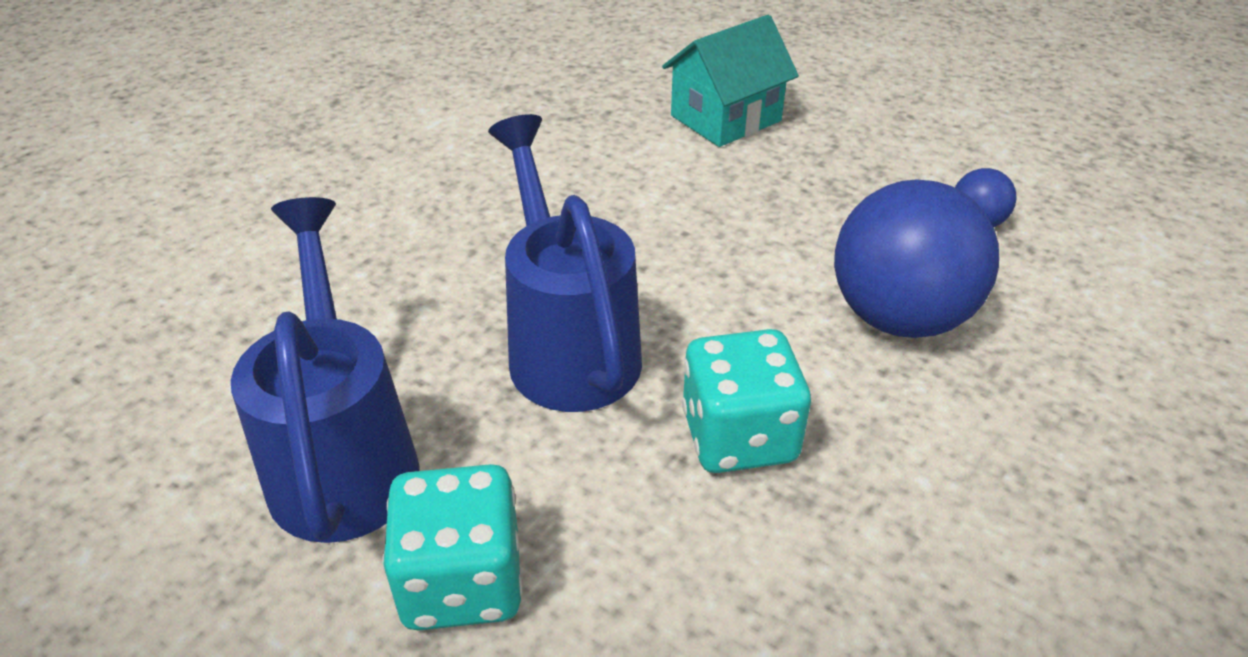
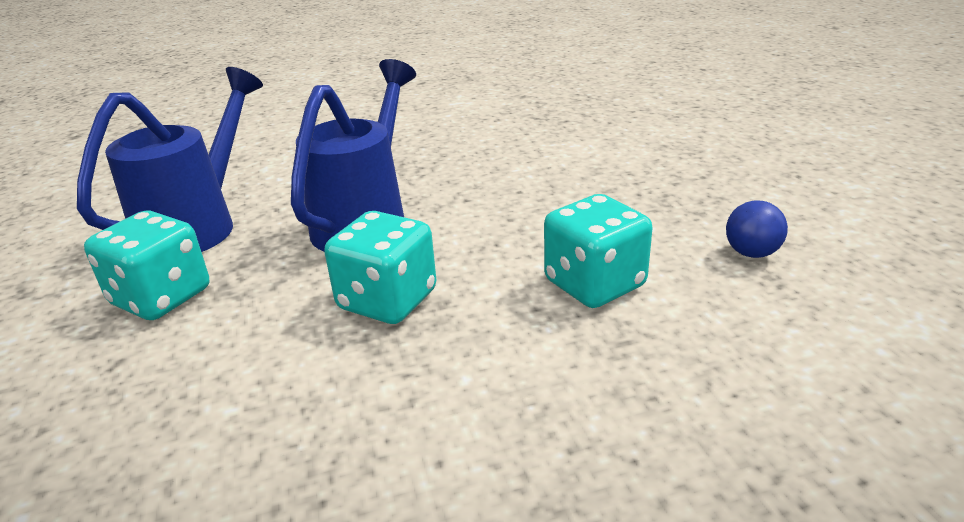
camera: 40 degrees right, 10 degrees down
(726, 118) = (640, 142): turquoise house -> none
(899, 317) = (594, 284): blue ball -> turquoise dice

